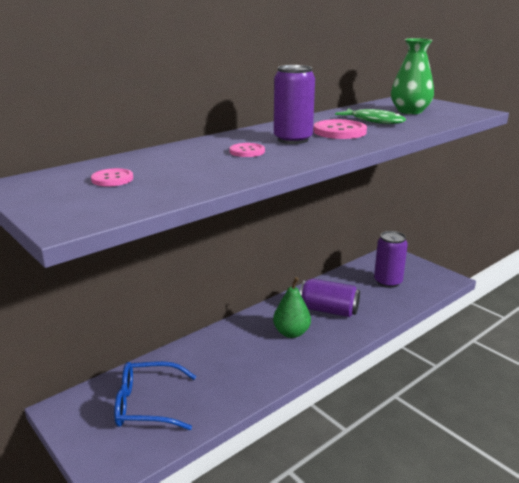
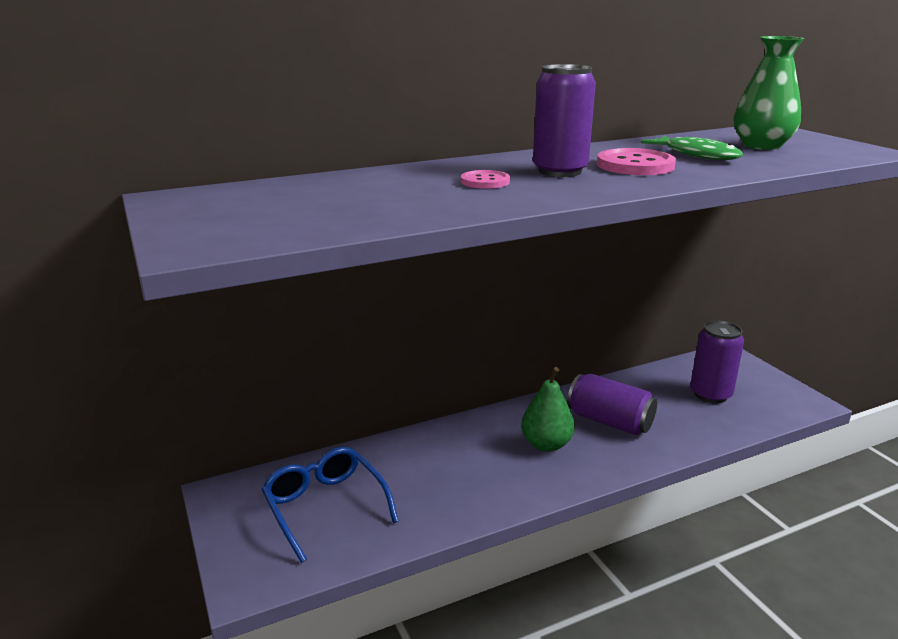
camera: 15 degrees right, 0 degrees up
(112, 179) = (286, 201): pink button -> none
(147, 404) = (325, 507): blue glasses -> blue glasses turned 45 degrees clockwise

